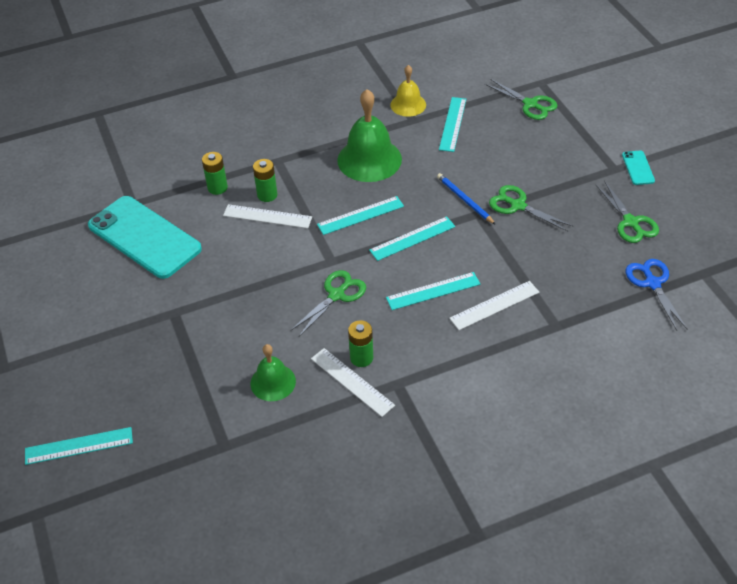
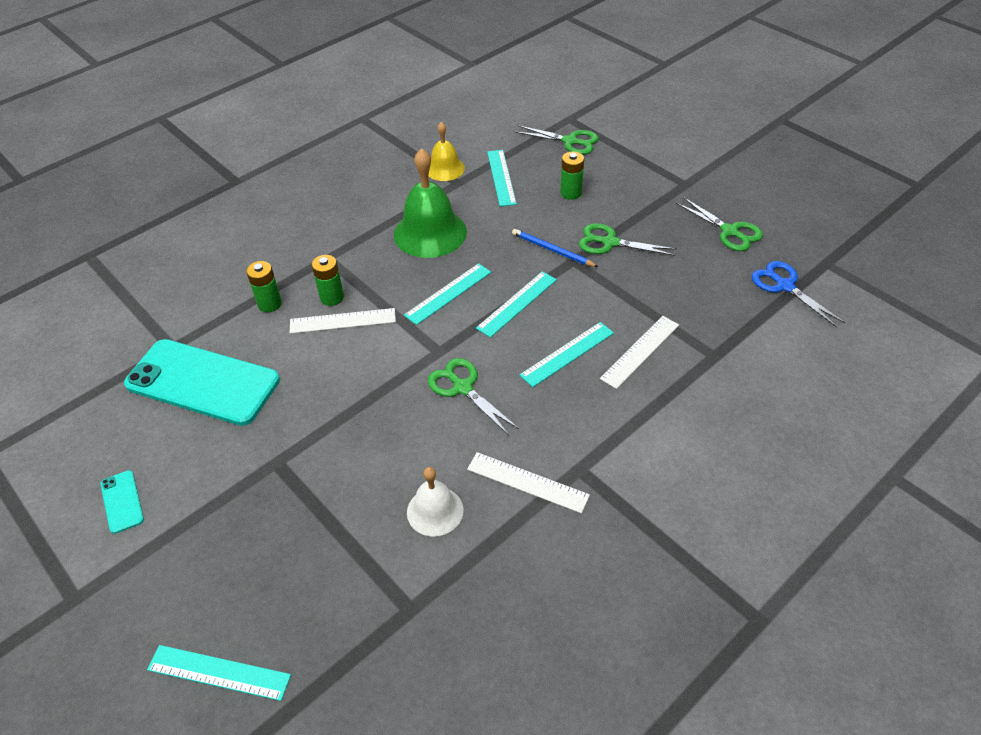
camera: 20 degrees left, 0 degrees up
(79, 446) = (219, 673): turquoise ruler -> turquoise ruler turned 45 degrees clockwise
(273, 382) = (435, 511): green bell -> white bell
(336, 295) = (463, 387): green scissors -> green scissors turned 60 degrees counterclockwise
(361, 358) = (525, 451): green battery -> green battery (571, 193)
(638, 168) = (707, 178): turquoise phone -> turquoise phone (122, 501)

